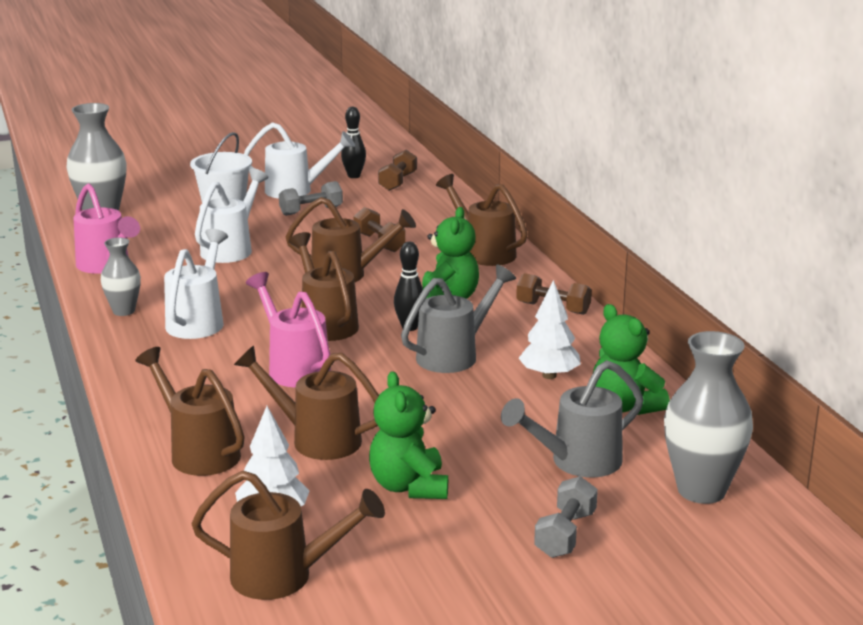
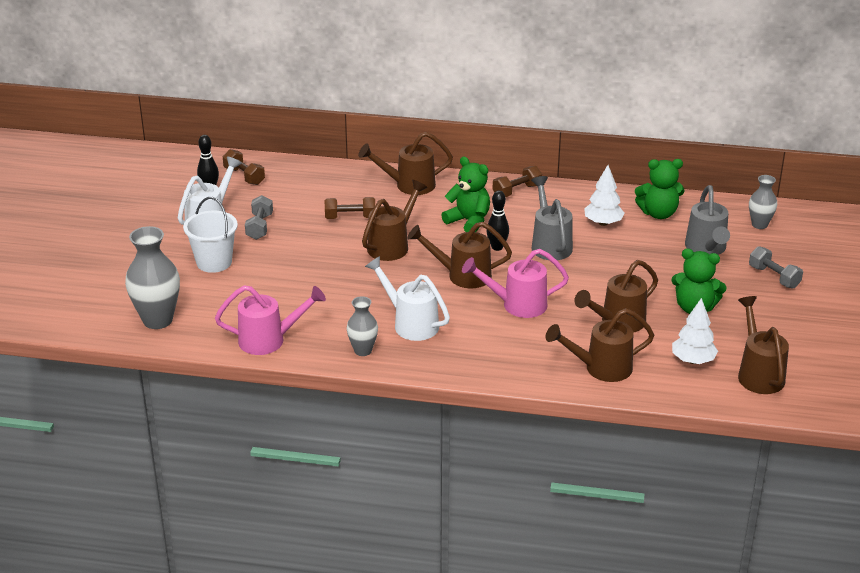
camera: 60 degrees left, 10 degrees up
(231, 249) = (296, 279): white watering can -> none
(283, 576) = (758, 374): brown watering can -> brown watering can turned 45 degrees counterclockwise
(701, 490) = (759, 225): grey vase -> grey vase, size x0.58

